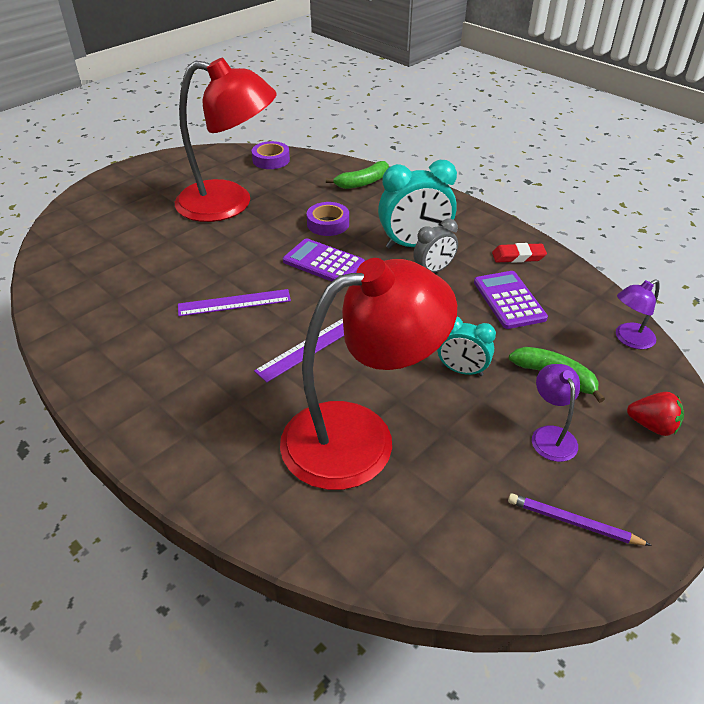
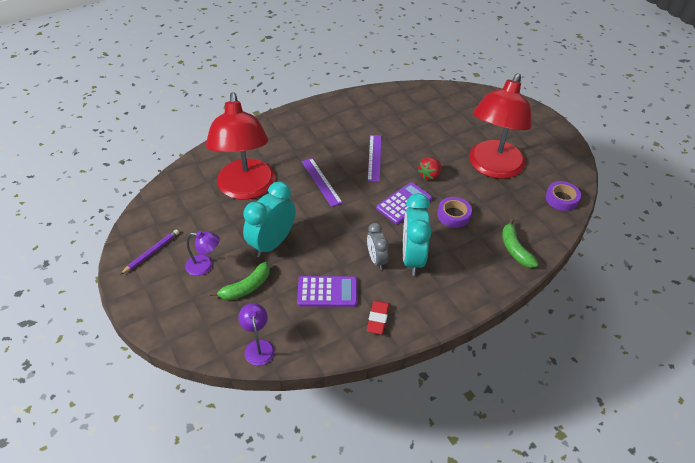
camera: 105 degrees right, 5 degrees up
(462, 370) = (272, 243): turquoise clock -> turquoise clock, size x1.69
(652, 426) = (184, 318): red strawberry -> red strawberry (429, 175)

